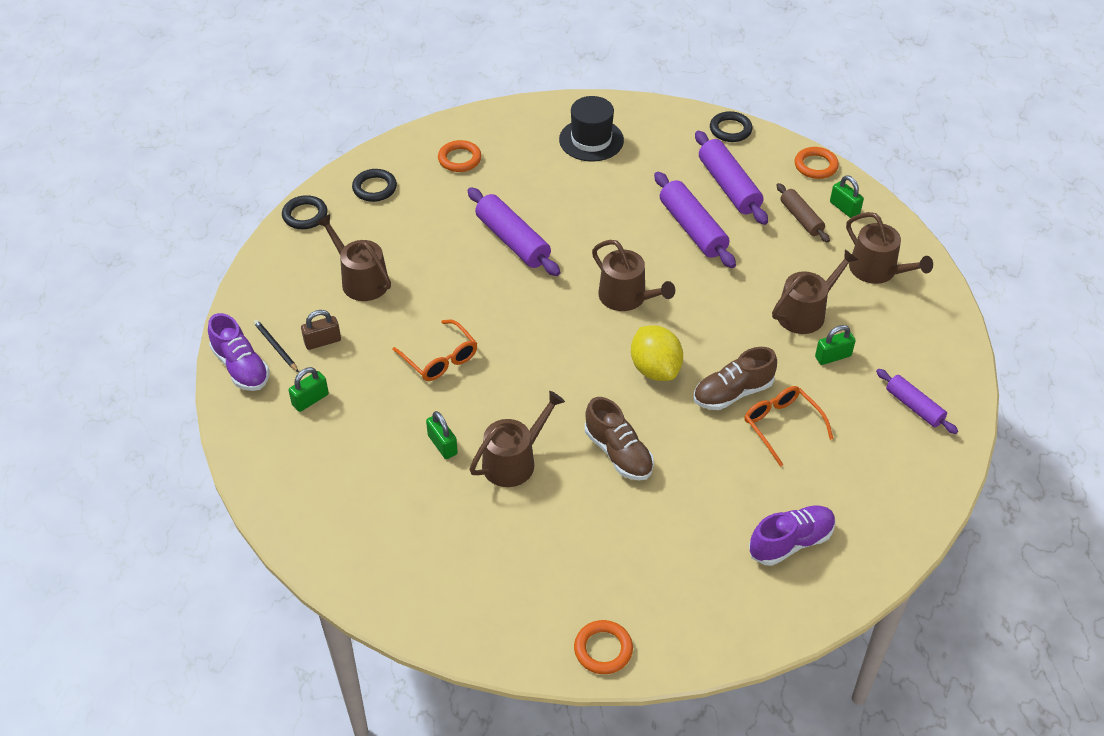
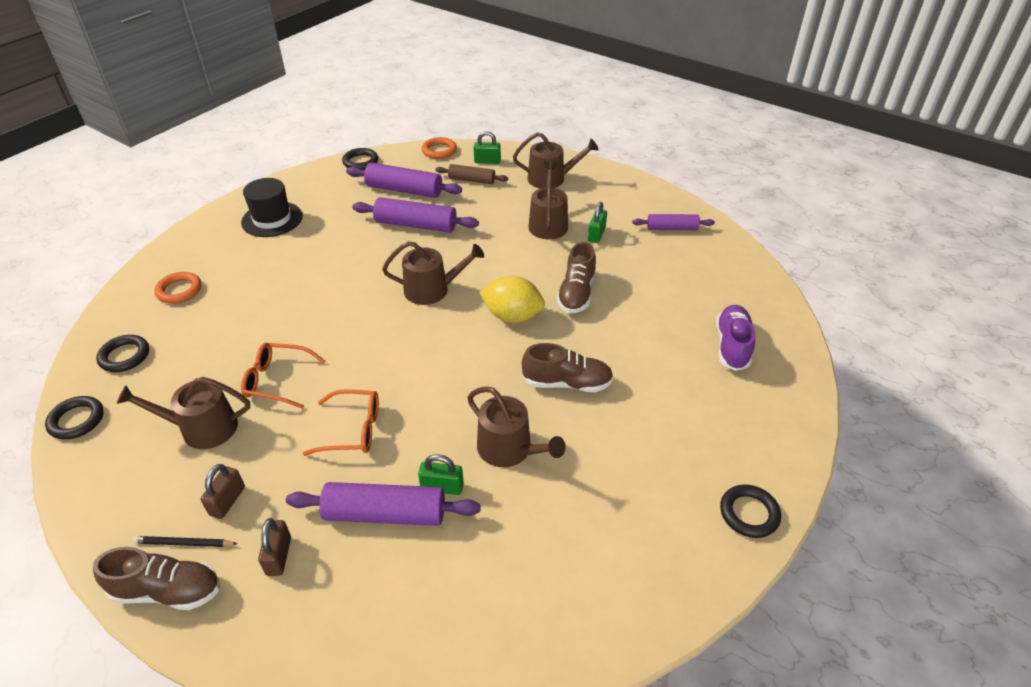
camera: 50 degrees left, 5 degrees down
(241, 367) = (167, 591): purple shoe -> brown shoe
(310, 400) = (278, 556): green padlock -> brown padlock
(512, 241) = (299, 313): purple rolling pin -> purple rolling pin (385, 514)
(514, 461) = (510, 449): brown watering can -> brown watering can turned 135 degrees clockwise
(603, 649) = (749, 513): orange ring -> black ring
(782, 426) = (628, 289): orange glasses -> orange glasses (277, 380)

